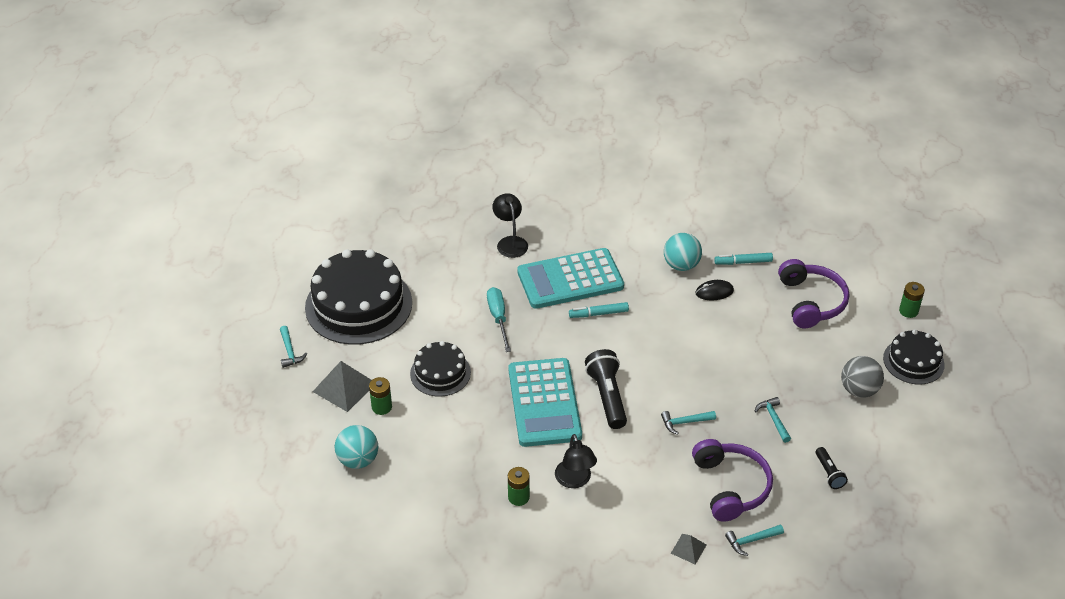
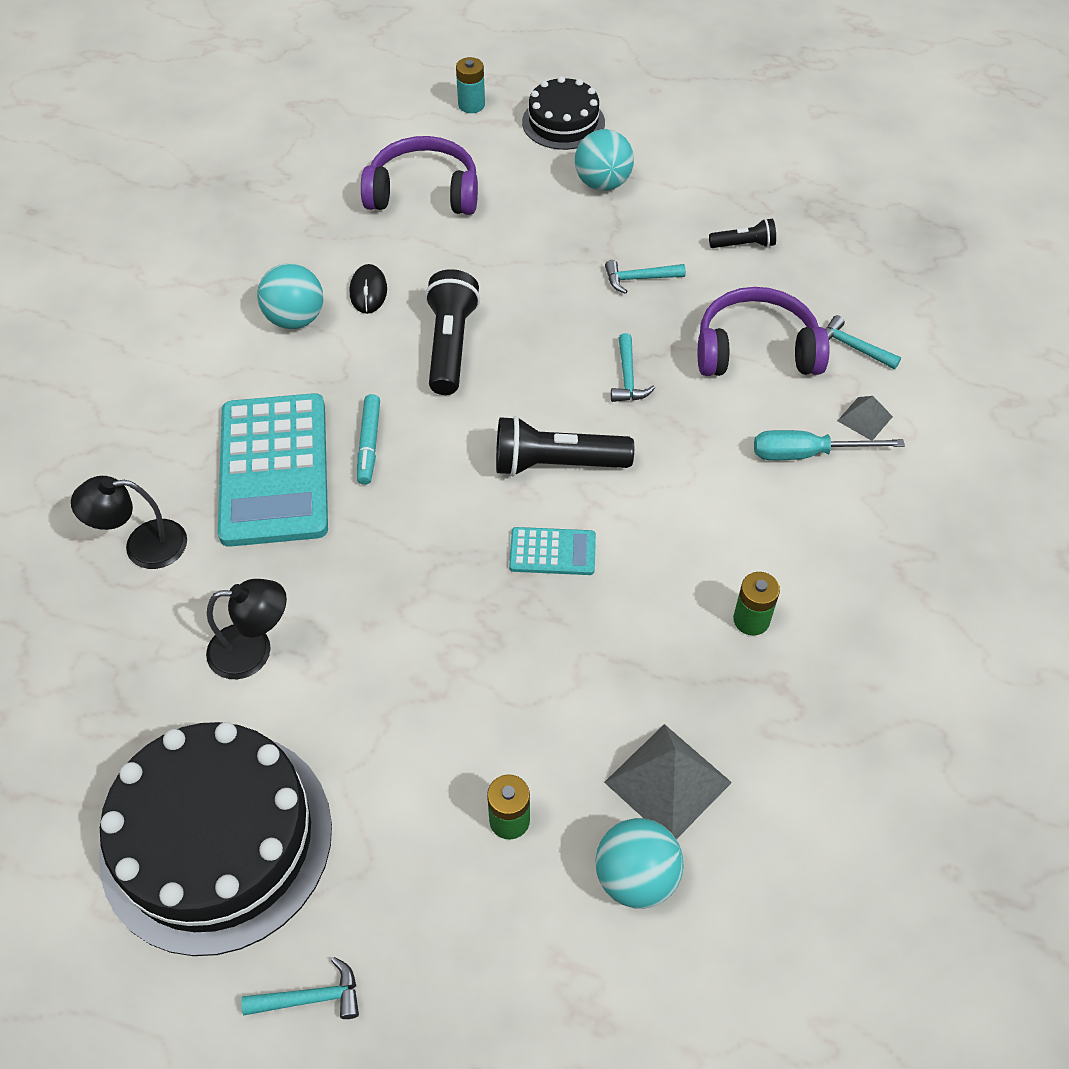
camera: 80 degrees left, 10 degrees up
(344, 387) = (441, 888): grey pyramid -> grey pyramid (668, 782)
(440, 373) = (445, 706): black cake -> none
(498, 318) = (333, 592): turquoise screwdriver -> turquoise screwdriver (807, 453)
(544, 403) = (552, 552): turquoise calculator -> turquoise calculator, size x0.46
(575, 480) = (724, 536): black lamp -> black lamp (253, 650)
(683, 336) = (450, 345): none -> black flashlight
(743, 262) = (316, 246): turquoise marker -> none
(751, 540) = (853, 347): turquoise hammer -> turquoise hammer turned 135 degrees clockwise
(859, 390) = (602, 183): grey ball -> turquoise ball
(908, 311) = (471, 105): green battery -> turquoise battery

